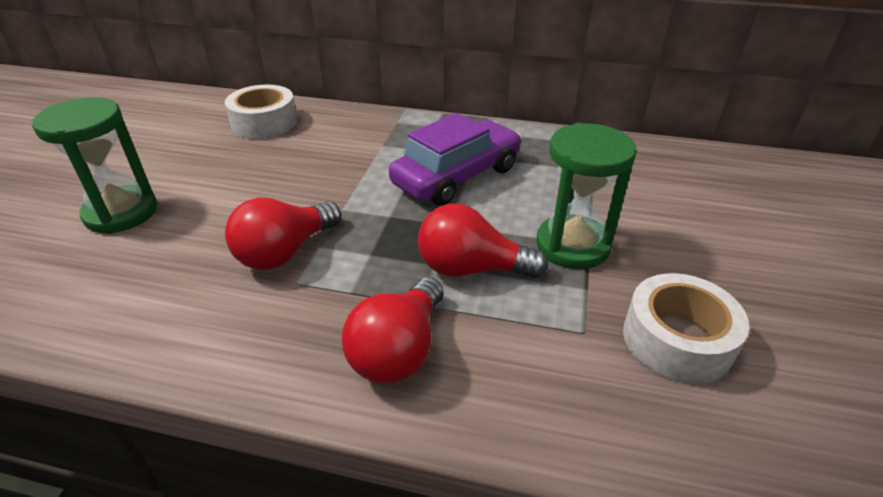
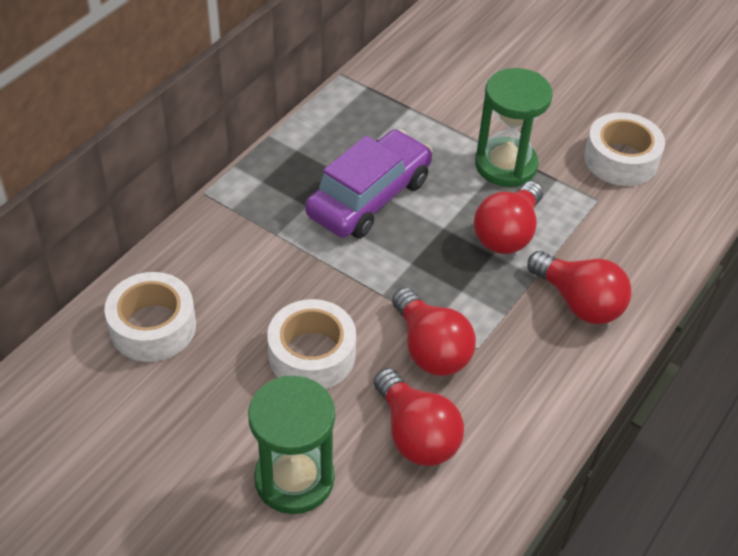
camera: 70 degrees left, 10 degrees up
(175, 267) = (416, 434): none -> red light bulb
(257, 190) = (312, 355): none -> white tape
(457, 176) = (369, 197): purple car -> purple car turned 60 degrees clockwise

